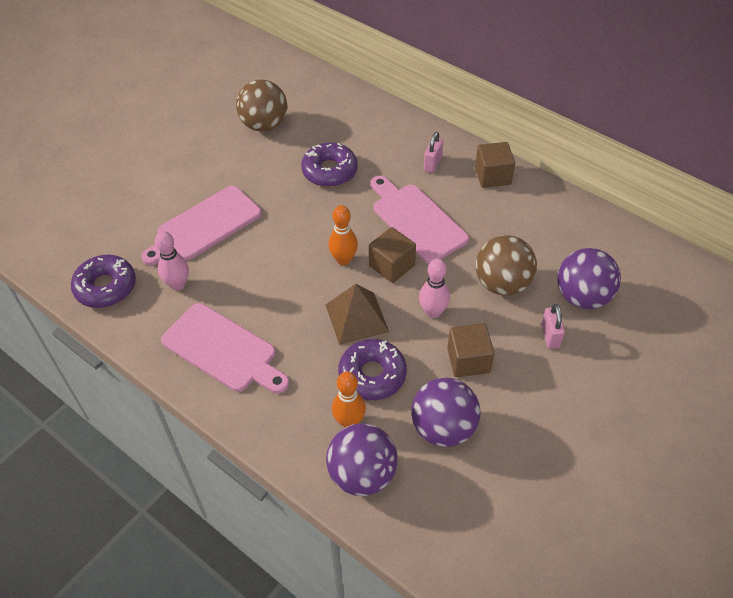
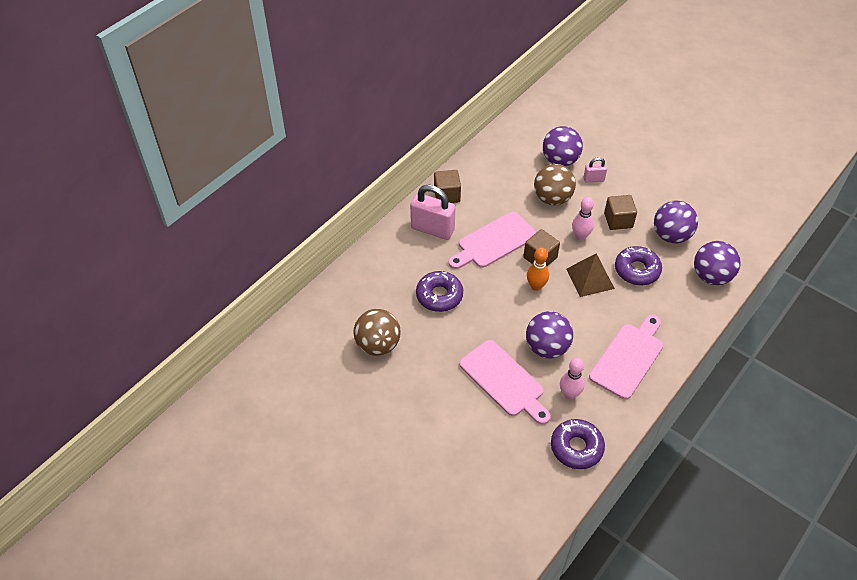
camera: 90 degrees left, 0 degrees up
(247, 266) = (547, 347): none -> purple ball
(349, 421) = (675, 283): orange bowling pin -> none
(432, 164) = (432, 229): pink padlock -> pink padlock, size x1.97

